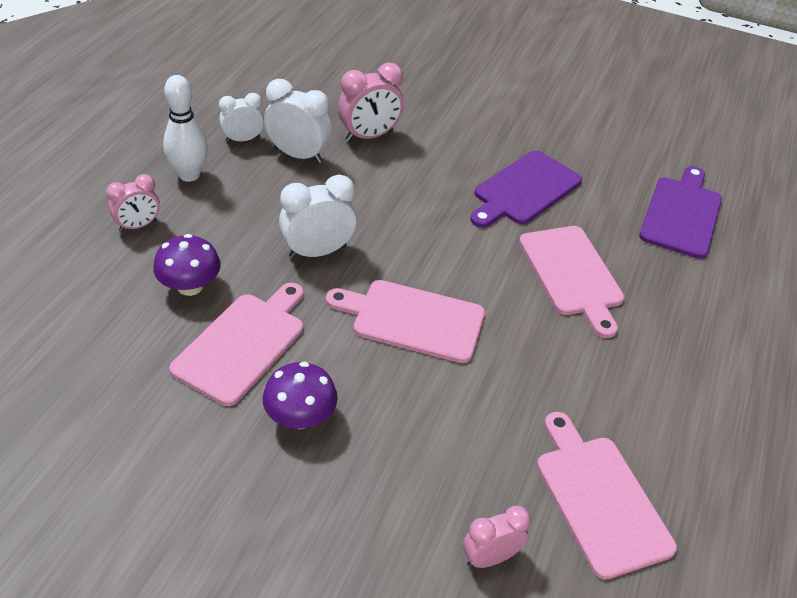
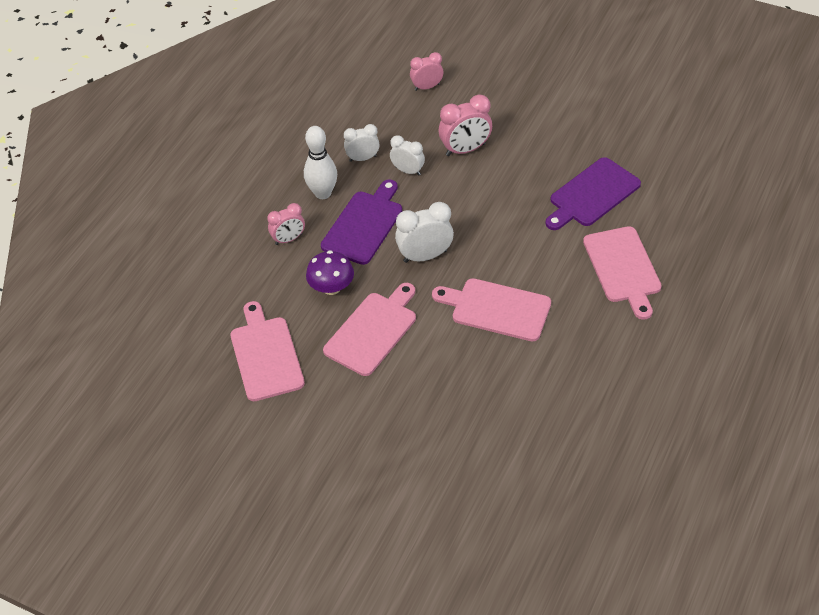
camera: 10 degrees right, 5 degrees up
(298, 155) = (408, 171): white clock -> white clock, size x0.66
(300, 417) = (415, 383): purple mushroom -> none
(490, 557) = (543, 473): pink clock -> pink clock (427, 87)
(599, 499) = (622, 436): pink cutting board -> pink cutting board (265, 355)
(681, 214) = (721, 211): purple cutting board -> purple cutting board (364, 225)

